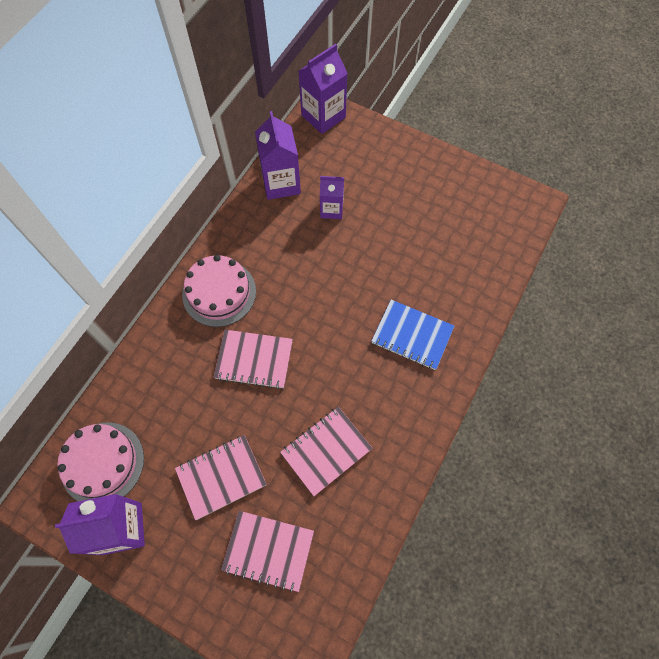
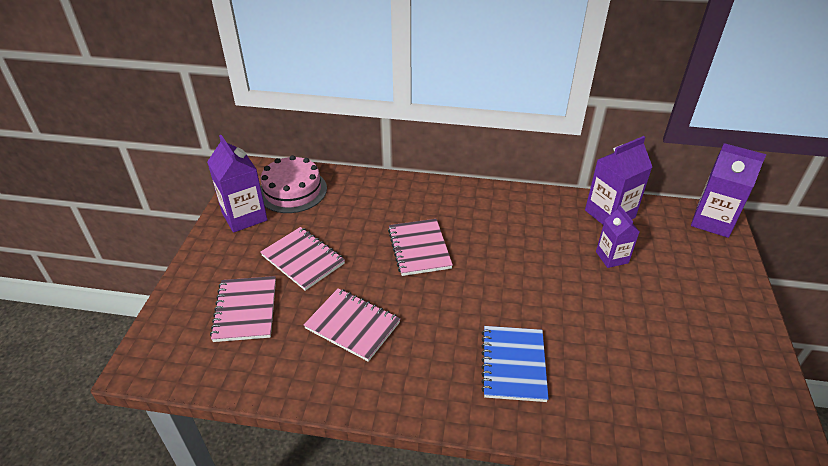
camera: 70 degrees right, 25 degrees down
(219, 293) = (470, 208): pink cake -> none

